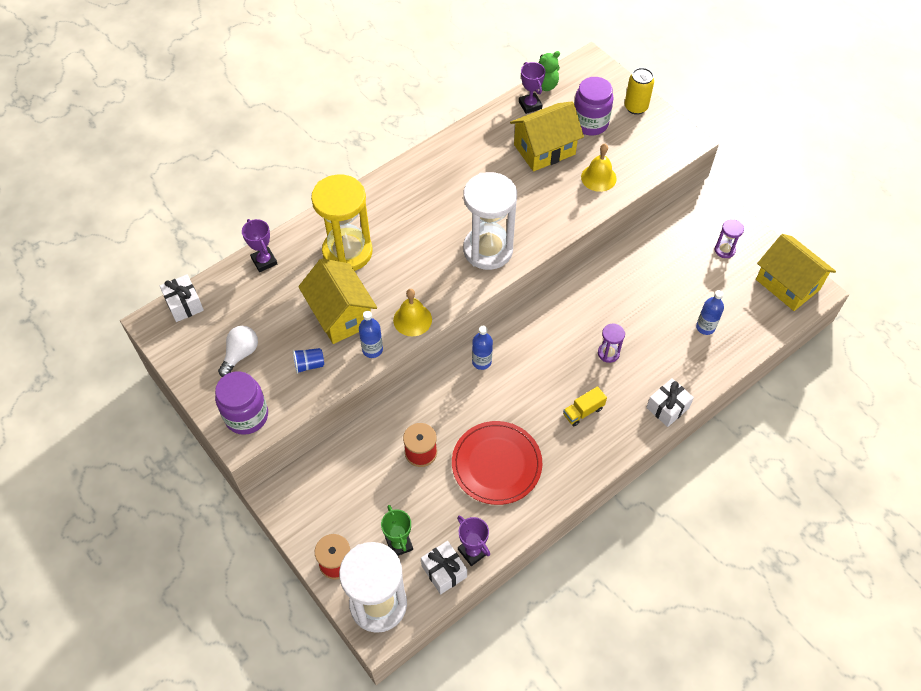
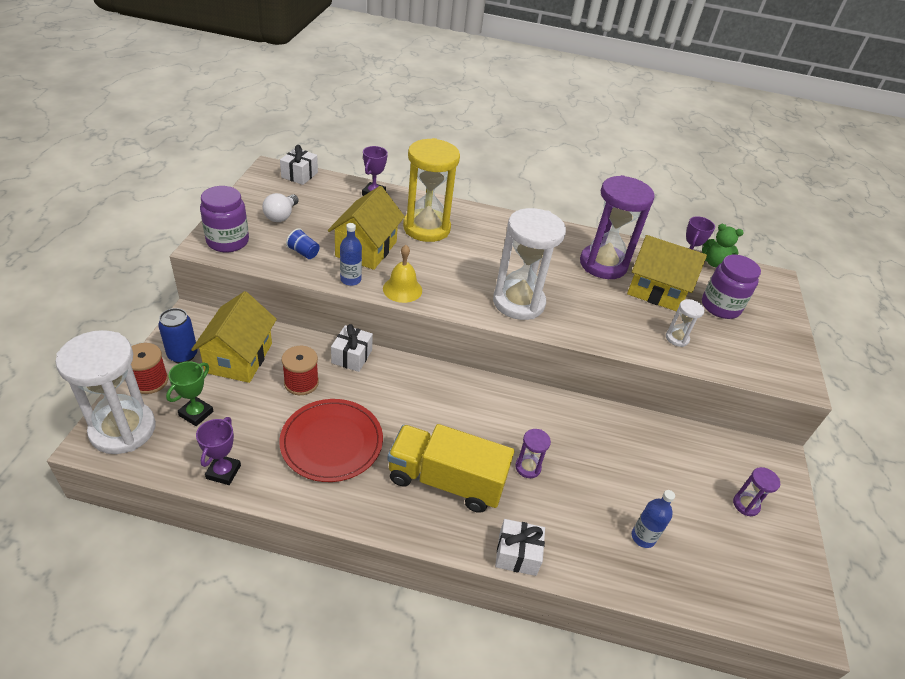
camera: 45 degrees right, 15 degrees down
(240, 354) = (281, 216): white light bulb -> white light bulb turned 120 degrees clockwise
(322, 524) = (182, 355): none -> blue can
(444, 571) = (187, 460): white gift -> white gift (352, 356)
(481, 362) = (427, 378): blue bottle -> none
(489, 160) = (603, 264): none -> purple hourglass
(583, 411) = (446, 481): yellow truck -> yellow truck, size x2.28
(598, 177) = (677, 338): yellow bell -> white hourglass
(636, 107) = (779, 328): yellow can -> none
(787, 284) = (780, 591): yellow house -> yellow house (239, 358)

